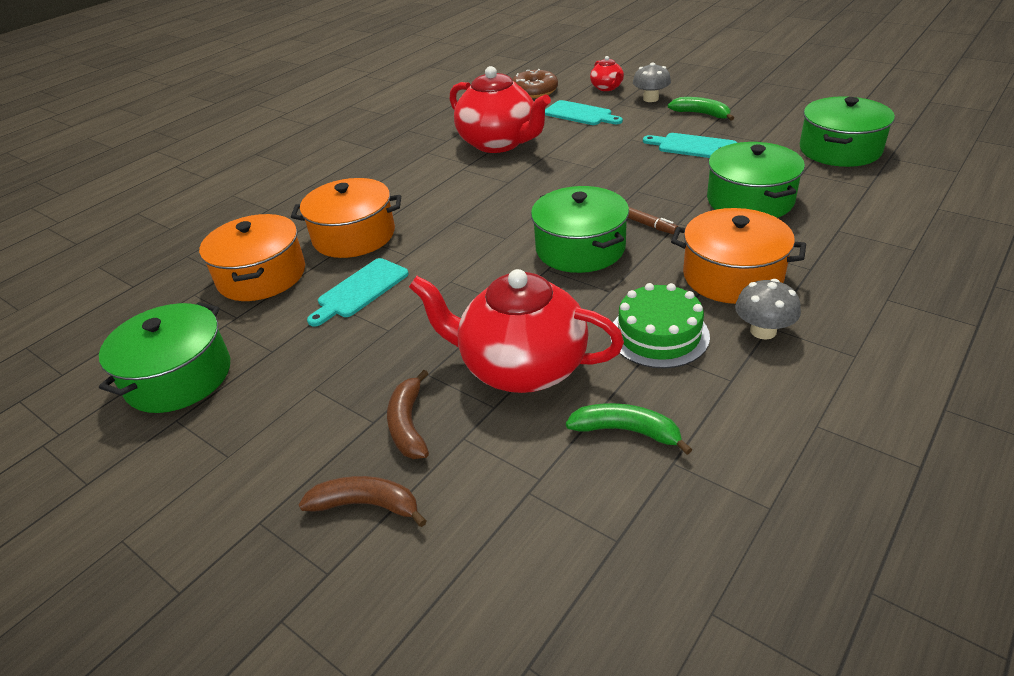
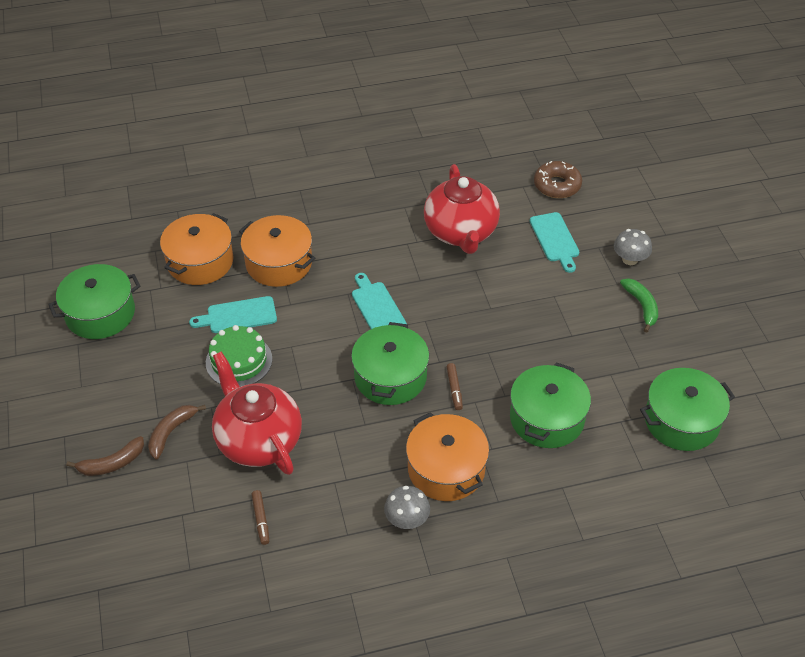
camera: 35 degrees right, 10 degrees up
(366, 505) = (112, 463): brown banana -> brown banana turned 105 degrees clockwise
(607, 88) = (616, 220): red teapot -> none
(626, 431) = (261, 520): green banana -> brown marker
(659, 335) = (350, 476): green cake -> green cake (239, 361)
(693, 146) = (585, 337): turquoise cutting board -> turquoise cutting board (377, 307)

